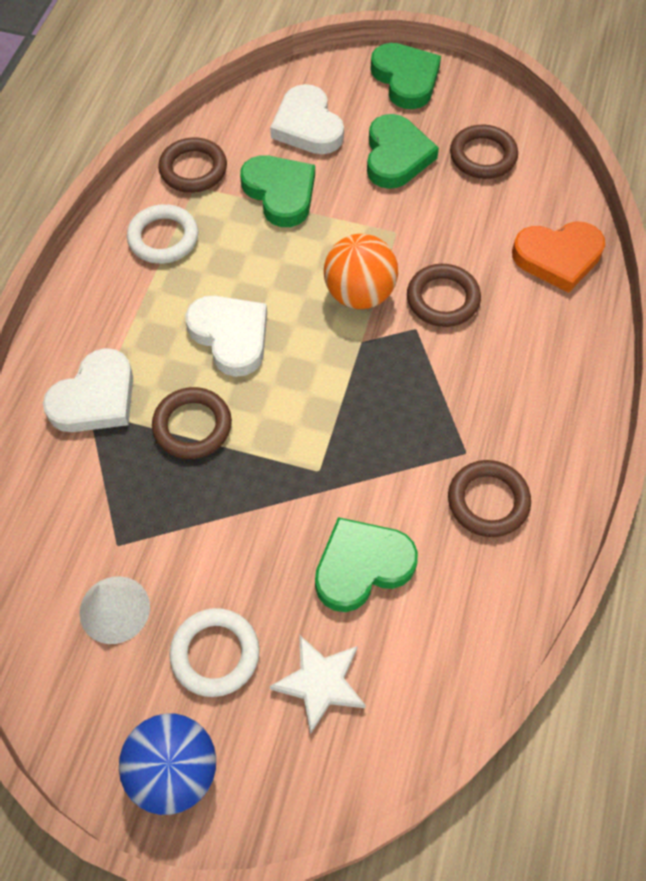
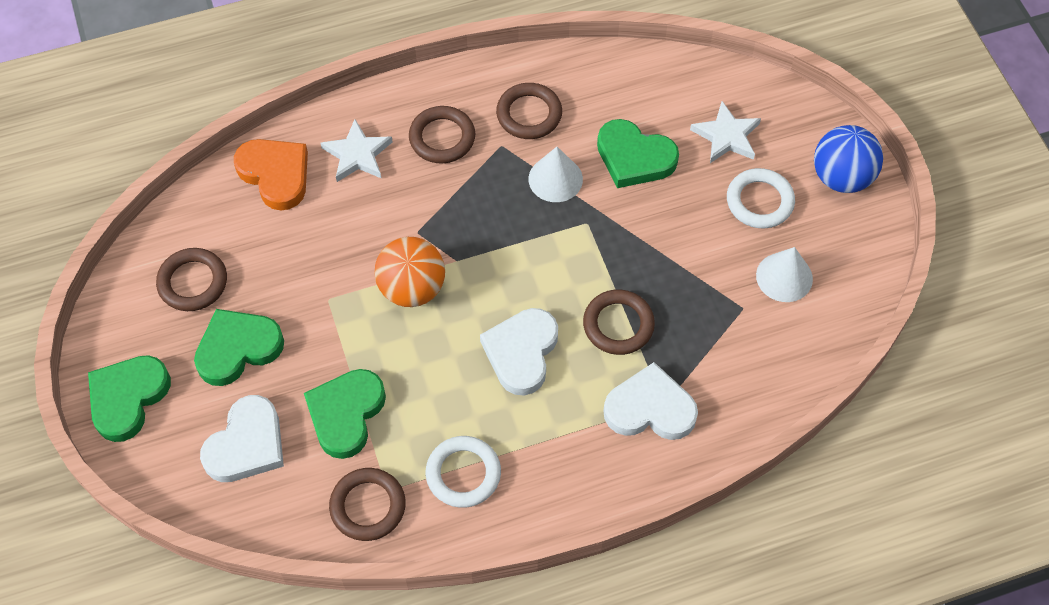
camera: 125 degrees left, 0 degrees up
(390, 475) = (555, 179): none -> white cone
(443, 299) = (375, 229): brown ring -> brown ring (442, 138)
(538, 328) = (357, 154): none -> white star

